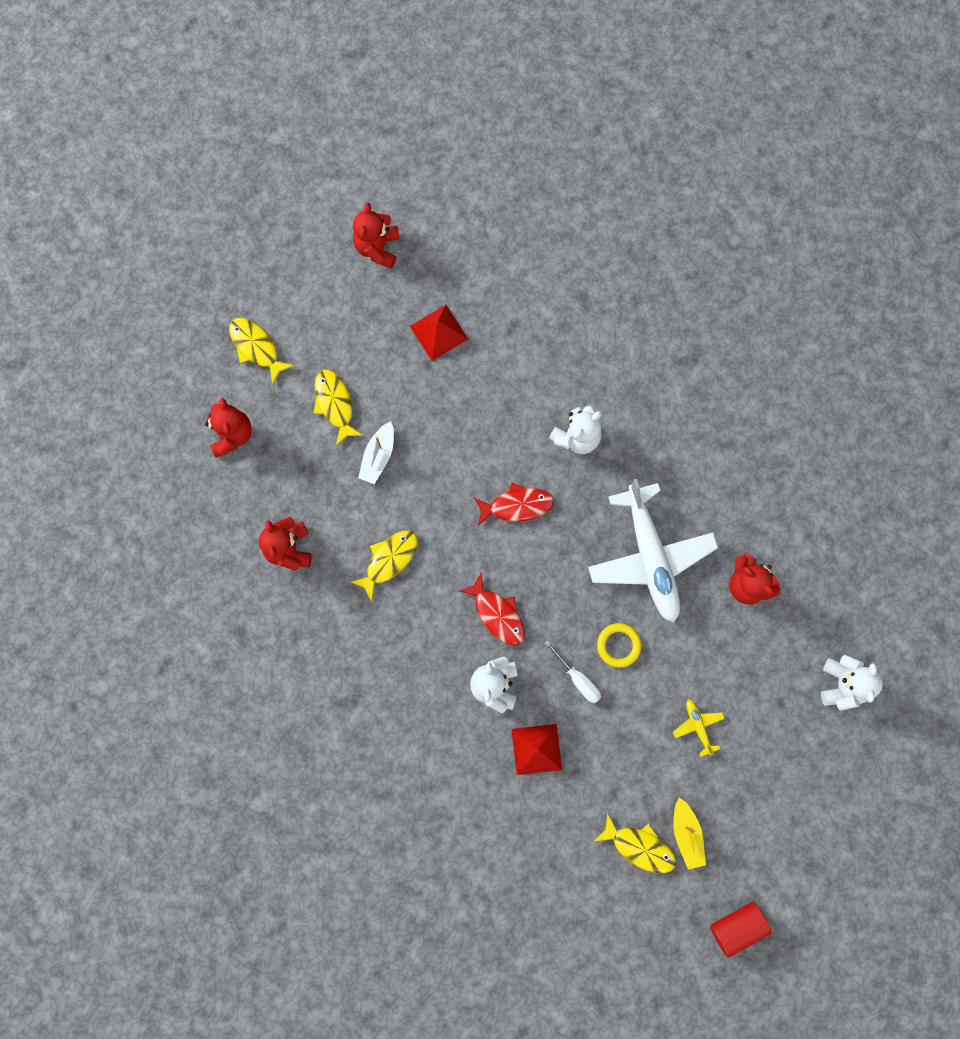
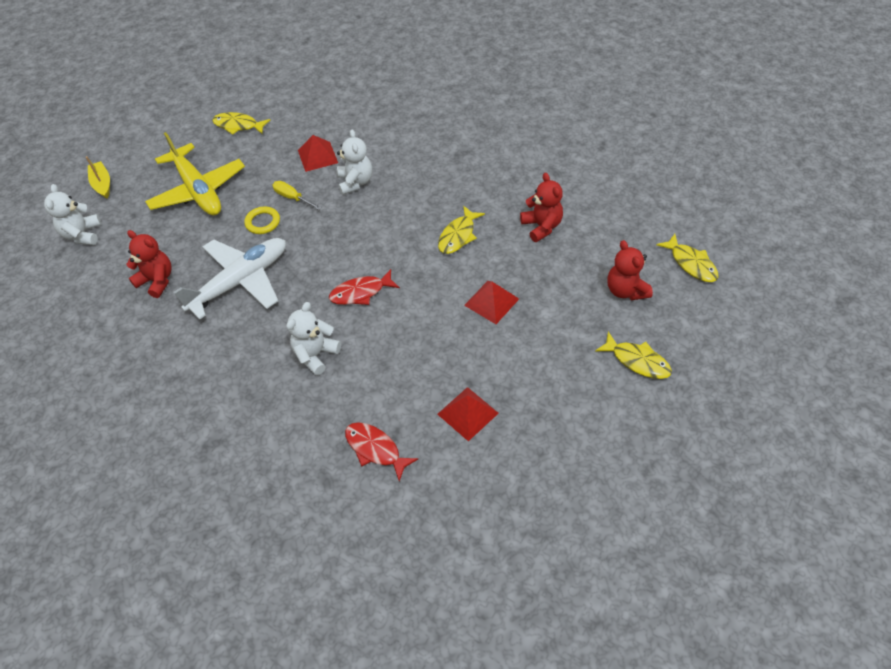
camera: 170 degrees right, 25 degrees down
(335, 404) = (545, 332): yellow fish -> yellow fish (691, 263)
(377, 247) = (557, 481): red teddy bear -> none
(378, 456) = (491, 302): white boat -> red pyramid
(497, 614) = (362, 221): red fish -> red fish (375, 449)
(578, 679) = (292, 198): white screwdriver -> yellow screwdriver
(650, 557) = (240, 281): white plane -> white plane turned 75 degrees clockwise
(686, 834) = (205, 137): yellow boat -> yellow boat (102, 184)
(698, 726) = (198, 190): yellow plane -> yellow plane, size x2.49
(736, 926) = (171, 104): red cylinder -> none

